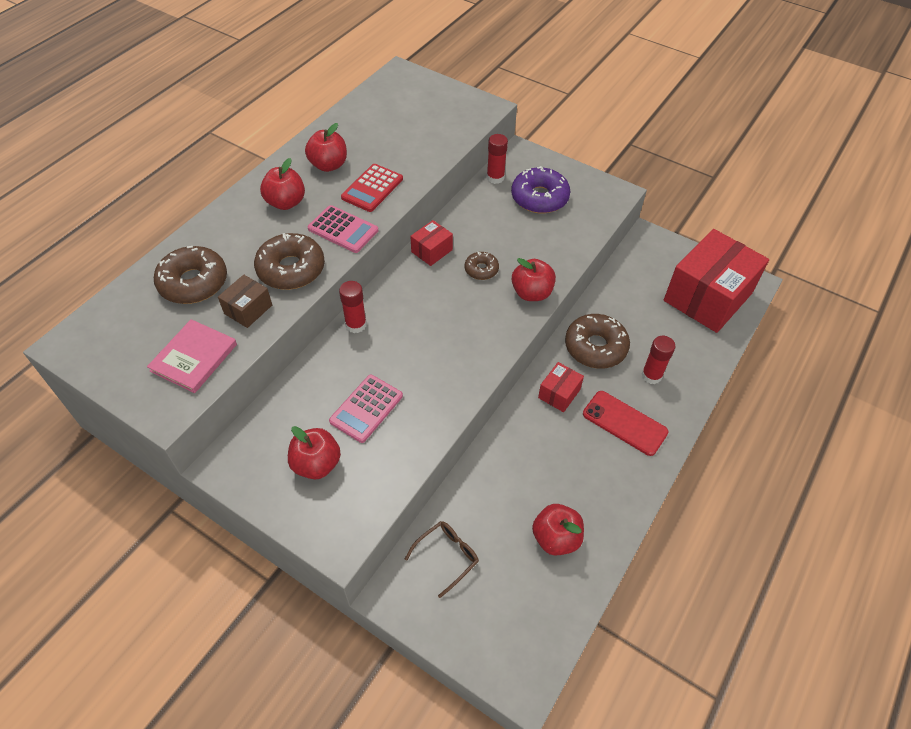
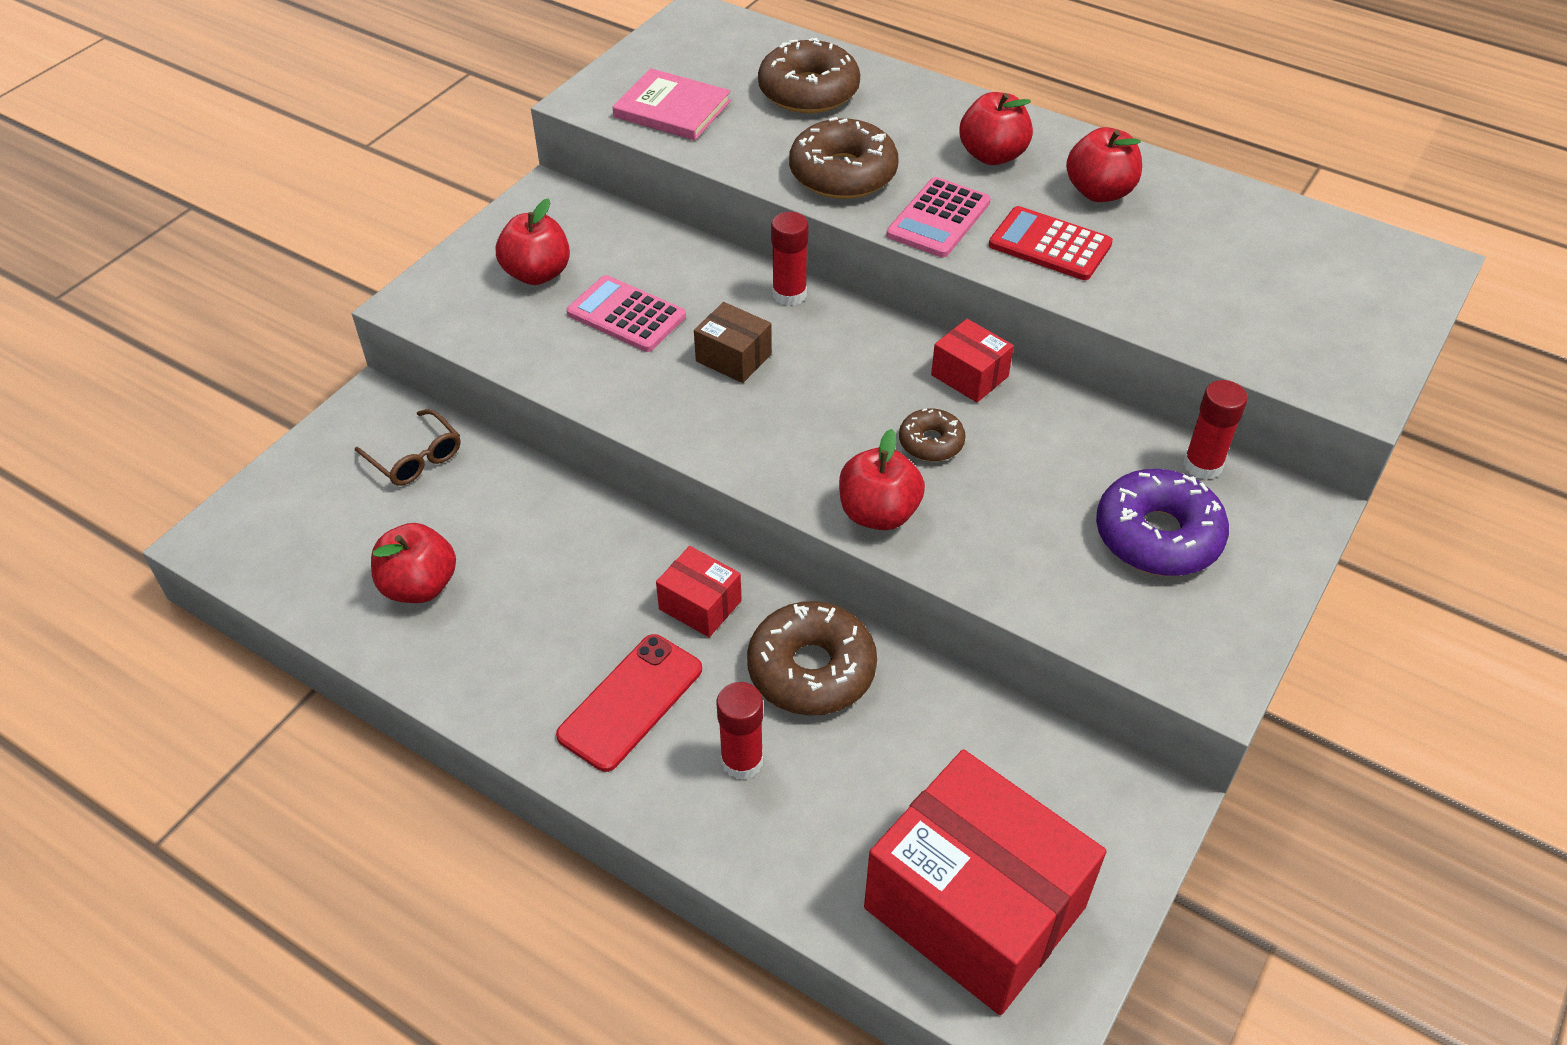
camera: 90 degrees right, 5 degrees down
(248, 309) = (759, 143): brown box -> brown box (733, 357)

